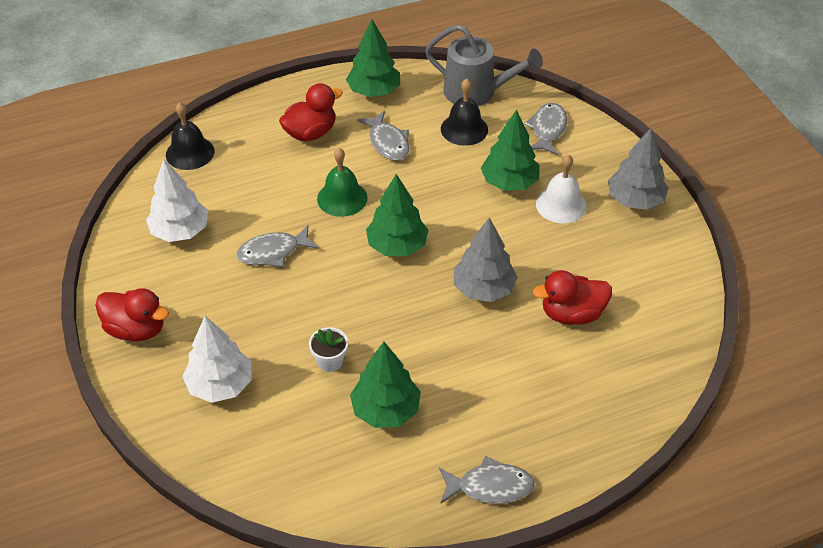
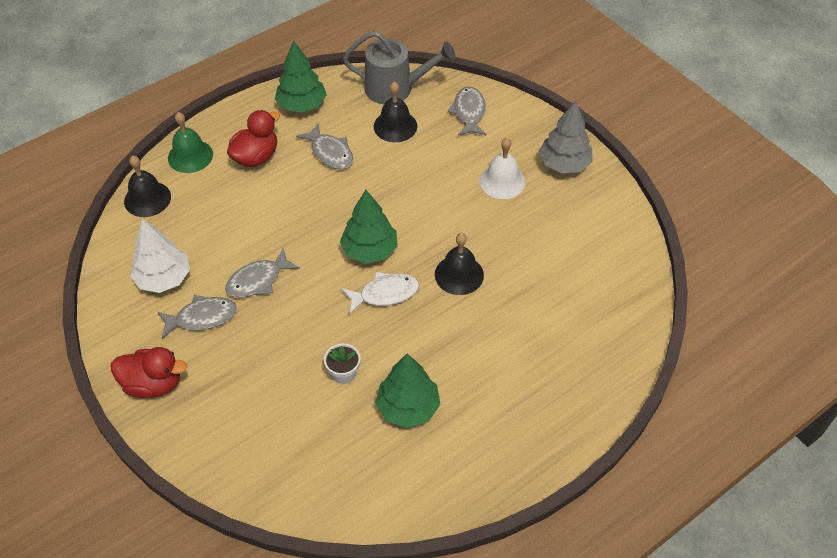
camera: 15 degrees left, 5 degrees up
(220, 385) = (250, 419): white tree -> none
(342, 198) = (305, 215): green bell -> green bell (190, 156)
(399, 292) = (385, 294): none -> white fish
(483, 289) = (459, 274): grey tree -> black bell
(490, 487) = (520, 456): grey fish -> grey fish (202, 317)
(509, 182) = (451, 169): green tree -> none
(571, 314) = (542, 281): red duck -> none

